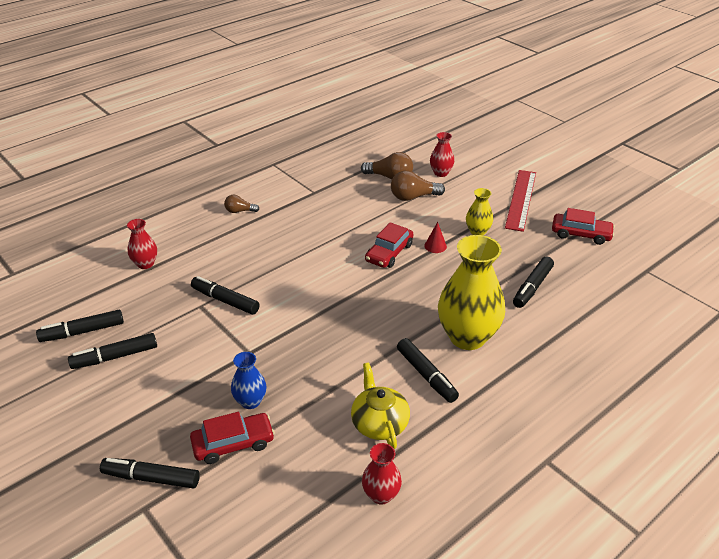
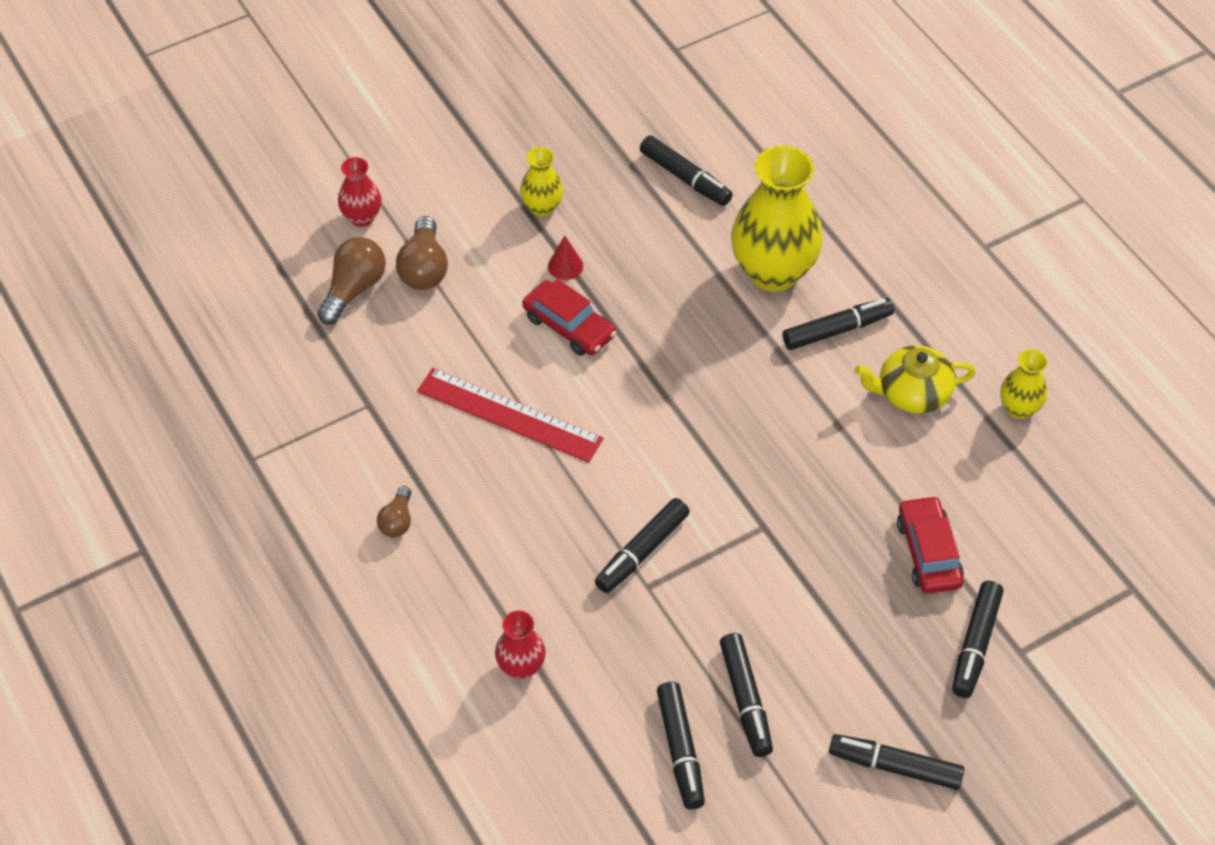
camera: 80 degrees left, 15 degrees up
(54, 437) = (895, 766): none -> black marker
(250, 401) = (858, 529): blue vase -> none
(381, 495) = (1019, 408): red vase -> yellow vase
(521, 199) = (470, 134): red ruler -> red ruler (509, 415)
(581, 234) = (577, 91): red car -> none

